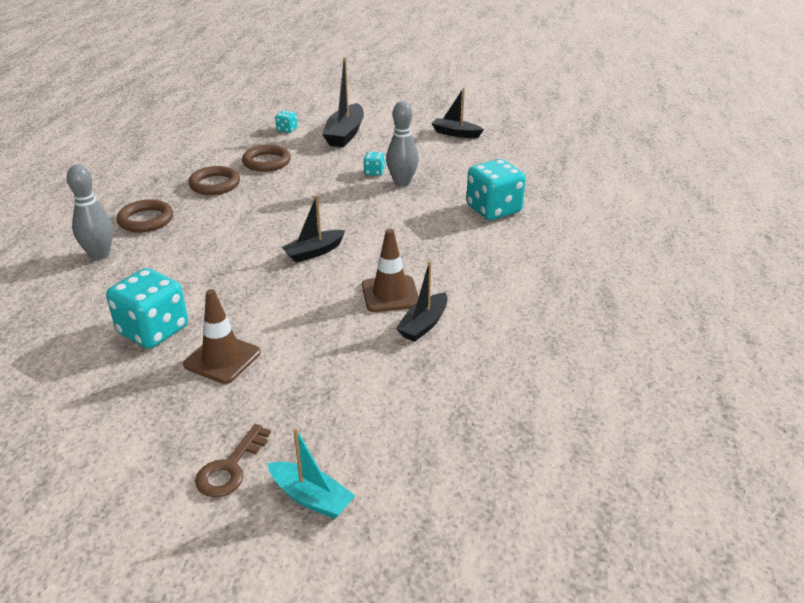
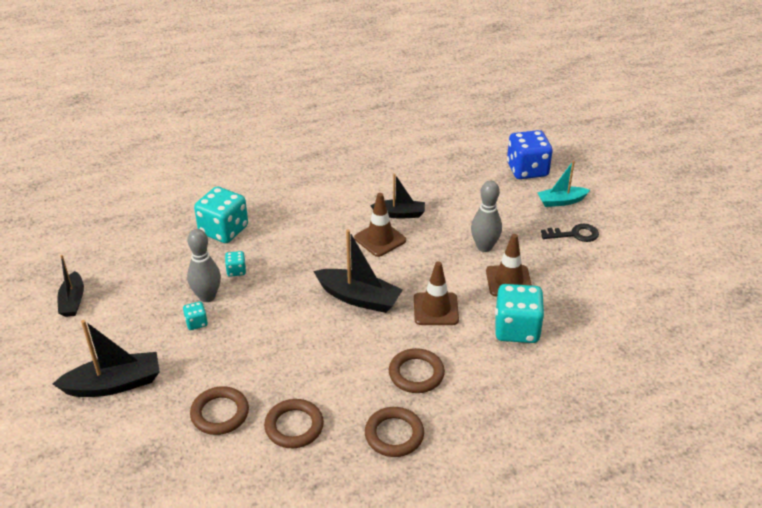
camera: 120 degrees left, 5 degrees up
(100, 255) = (468, 427): grey bowling pin -> grey bowling pin (484, 247)
(186, 250) = (416, 374): none -> brown ring
(230, 467) = (574, 234): brown key -> black key
(245, 290) = (436, 309): none -> brown traffic cone
(287, 129) = (124, 442): turquoise dice -> turquoise dice (236, 271)
(311, 498) = (561, 201): turquoise boat -> turquoise boat turned 105 degrees counterclockwise
(314, 252) = (359, 298): black boat -> black boat, size x1.54
(423, 501) = (527, 170): none -> blue dice

